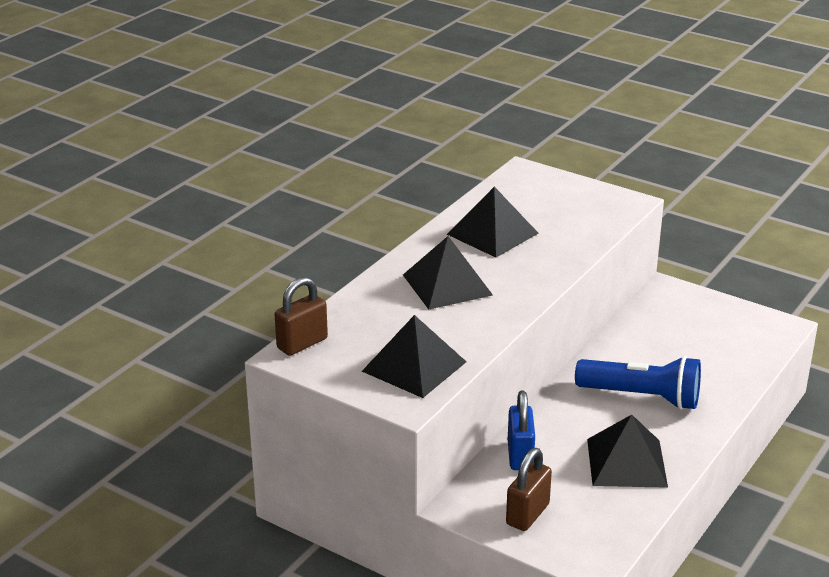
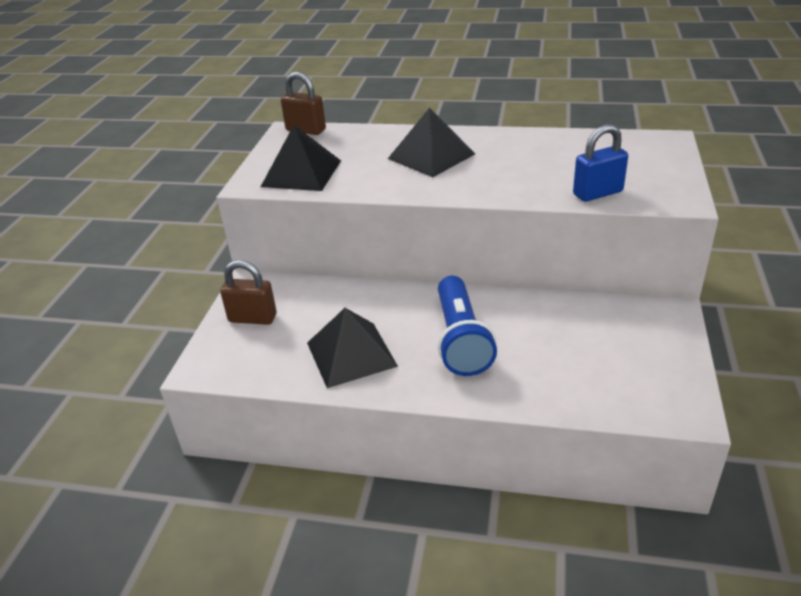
camera: 70 degrees right, 5 degrees up
(492, 233) = (534, 153): black pyramid -> none
(520, 456) = (329, 295): blue padlock -> blue padlock (597, 193)

